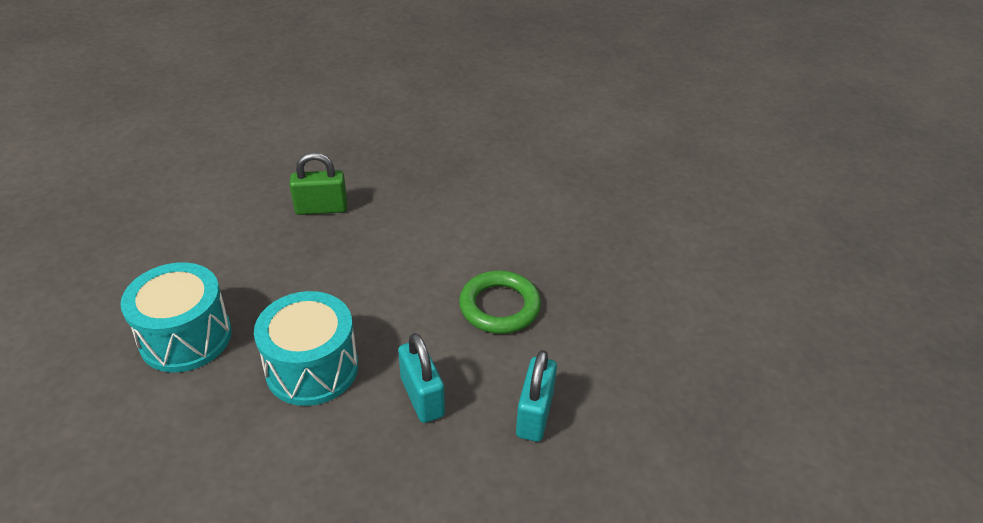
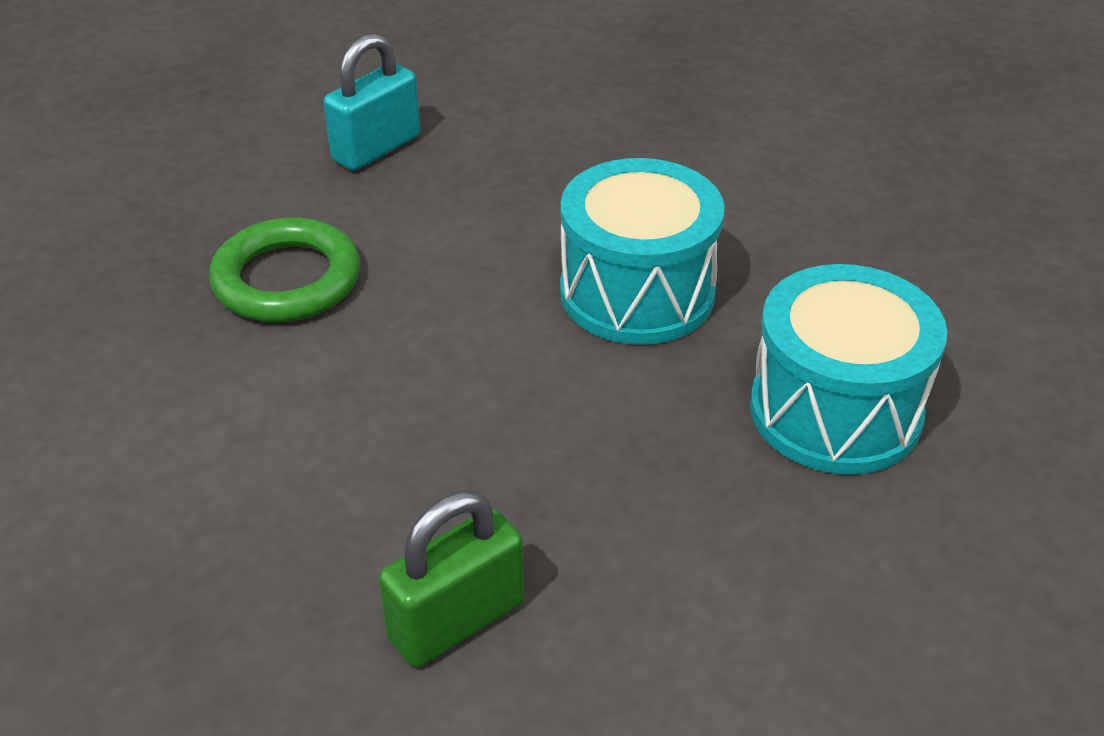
camera: 150 degrees left, 0 degrees up
(321, 208) = (456, 621): green padlock -> green padlock turned 60 degrees counterclockwise
(422, 397) = (501, 209): turquoise padlock -> none

